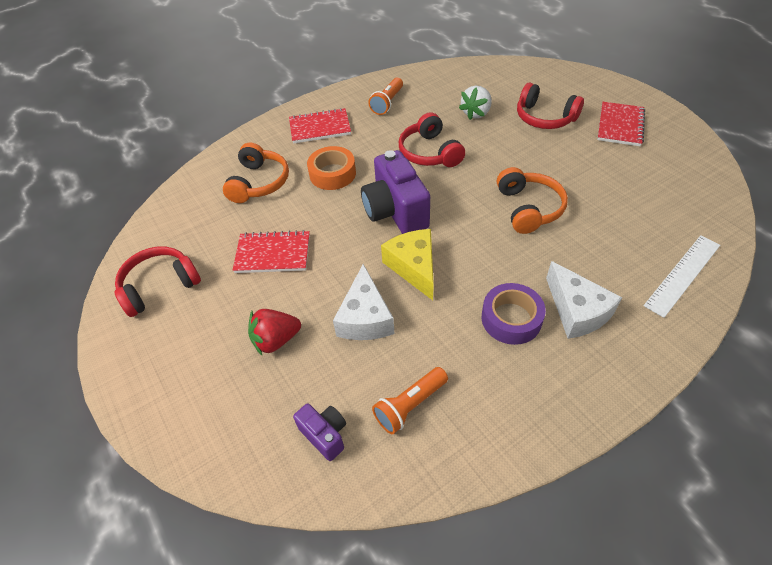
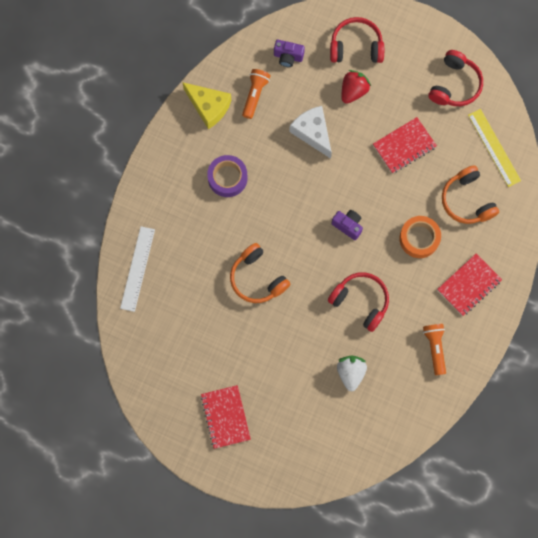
camera: 145 degrees right, 25 degrees up
(187, 211) = (494, 147): none -> yellow ruler
(395, 212) = (348, 225): purple camera -> purple camera, size x0.52
(414, 267) = (306, 185): yellow cheese -> yellow cheese (209, 107)
(544, 118) = (291, 396): red headphones -> red headphones (356, 46)
(577, 311) = (192, 204): white cheese -> none

